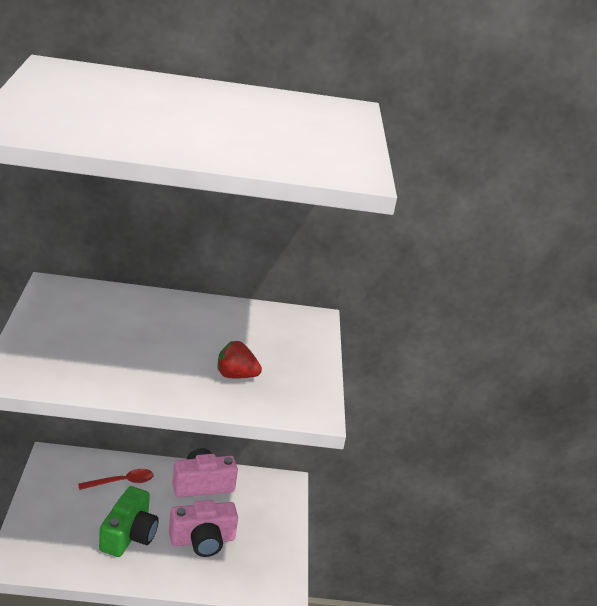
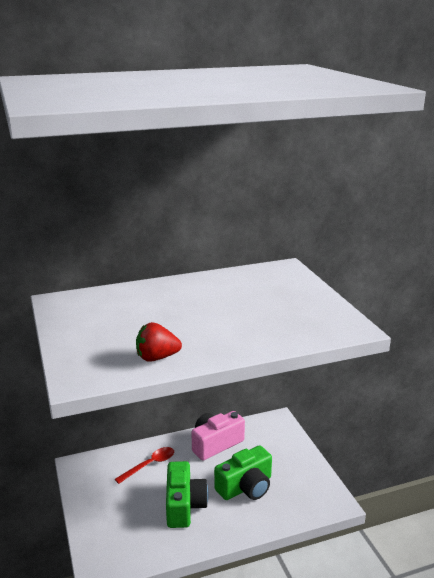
camera: 15 degrees left, 5 degrees down
(202, 540) = (246, 487): pink camera -> green camera
(236, 375) = (267, 321): red strawberry -> red strawberry (157, 357)

